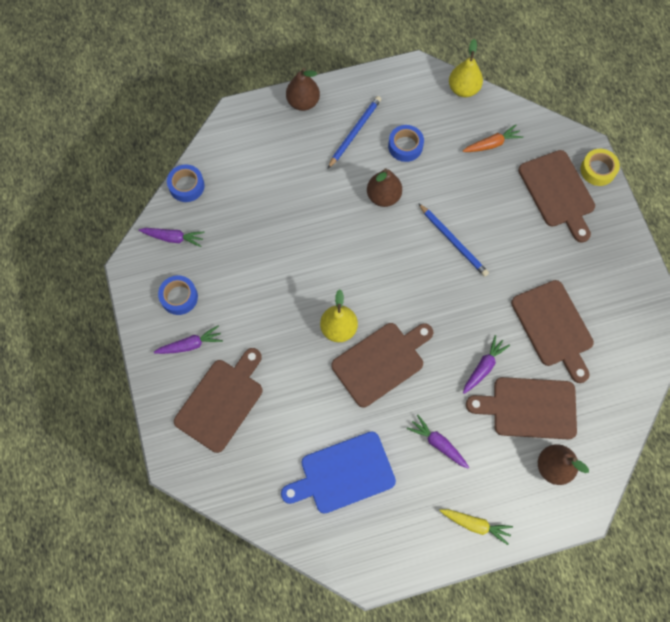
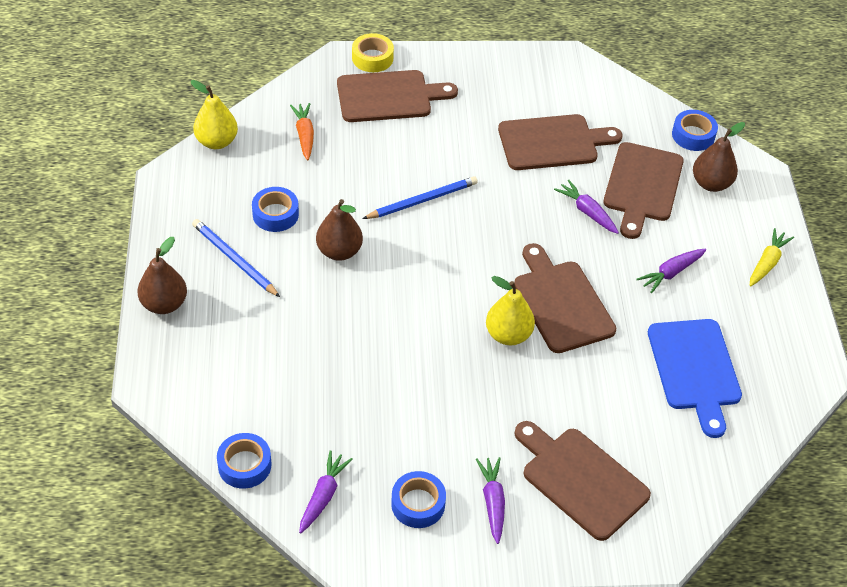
camera: 80 degrees left, 20 degrees down
(608, 444) = (693, 135): none -> blue tape

